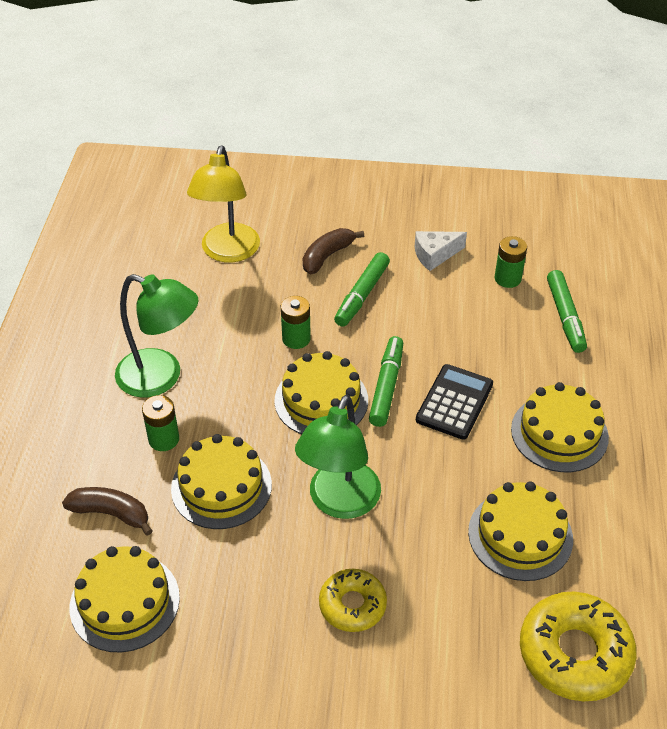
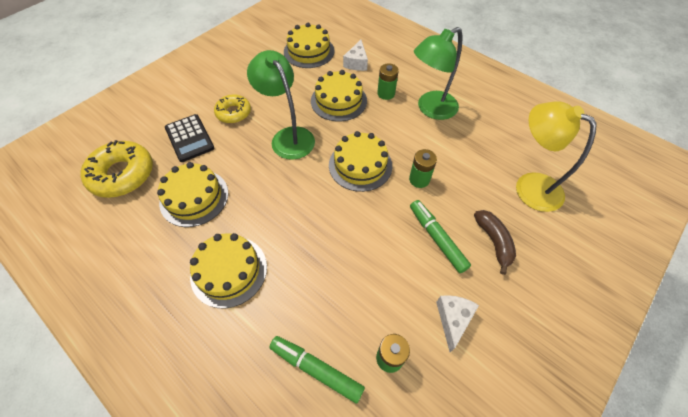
camera: 125 degrees right, 10 degrees up
(111, 513) = (356, 63): brown banana -> white cheese
(386, 386) = (345, 202): green marker -> none
(454, 402) = (303, 229): black calculator -> black calculator (189, 138)

